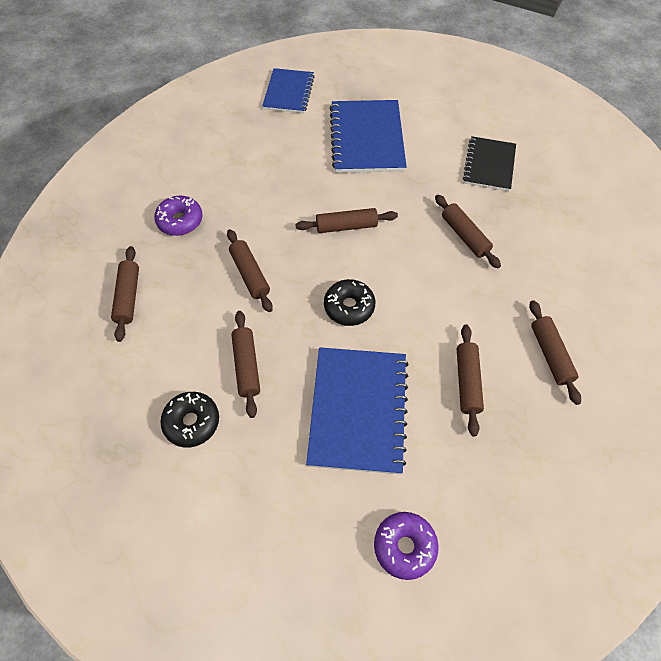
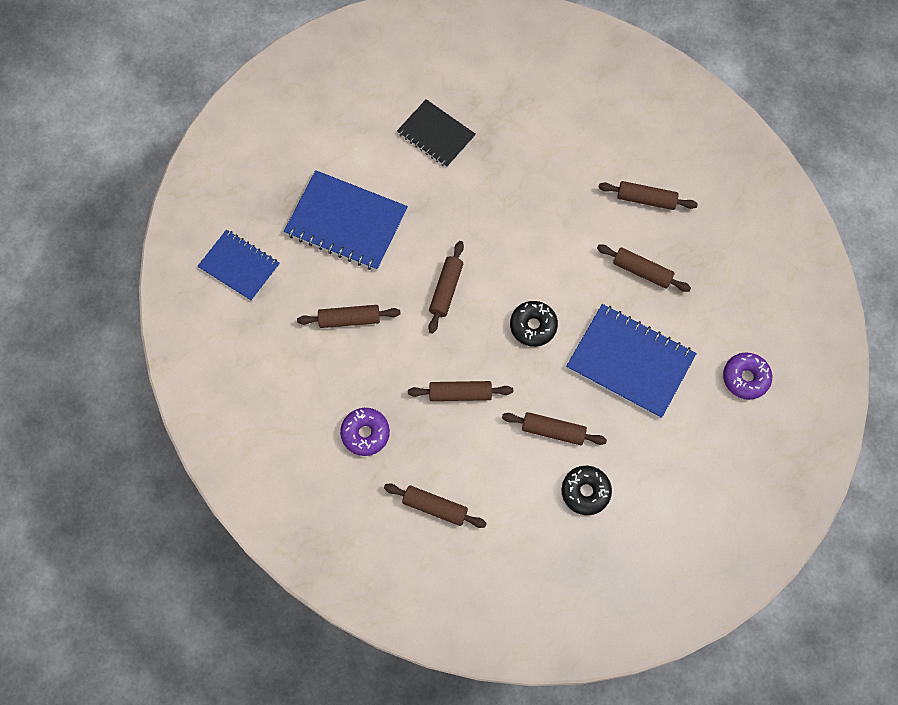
camera: 65 degrees left, 10 degrees up
(464, 236) = (505, 199): brown rolling pin -> brown rolling pin (349, 319)

